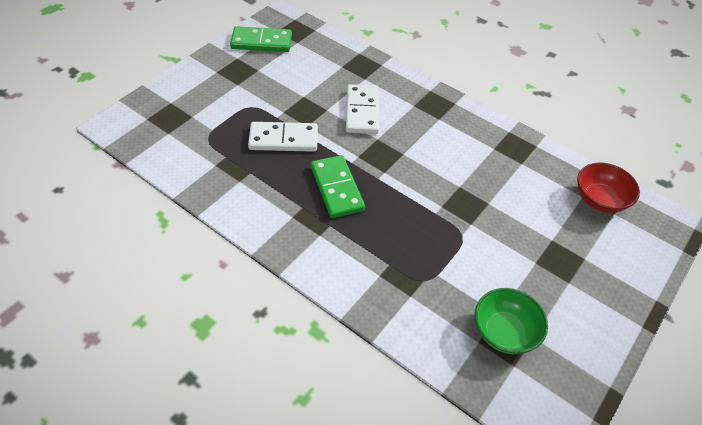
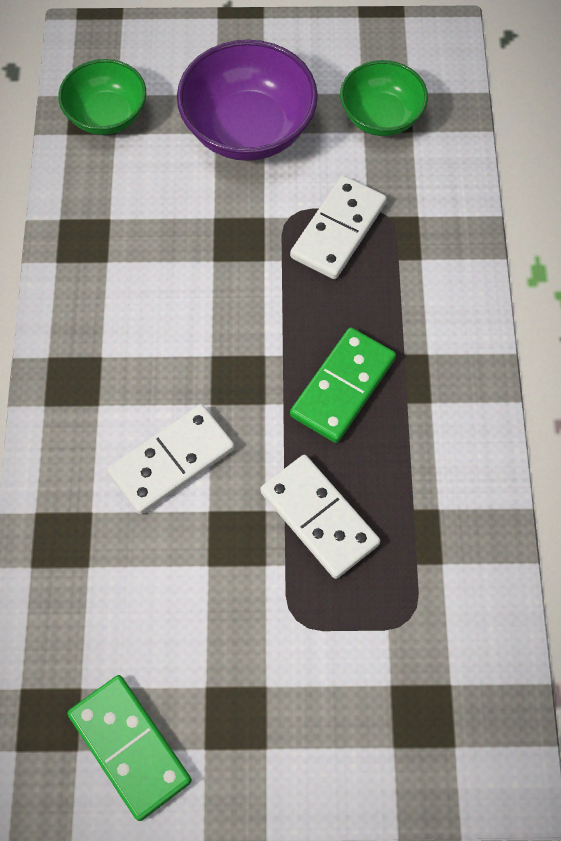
camera: 125 degrees left, 15 degrees up
(433, 250) = (338, 230): none -> white domino
(543, 256) = (248, 129): none -> purple bowl
(599, 200) = (107, 115): red bowl -> green bowl

